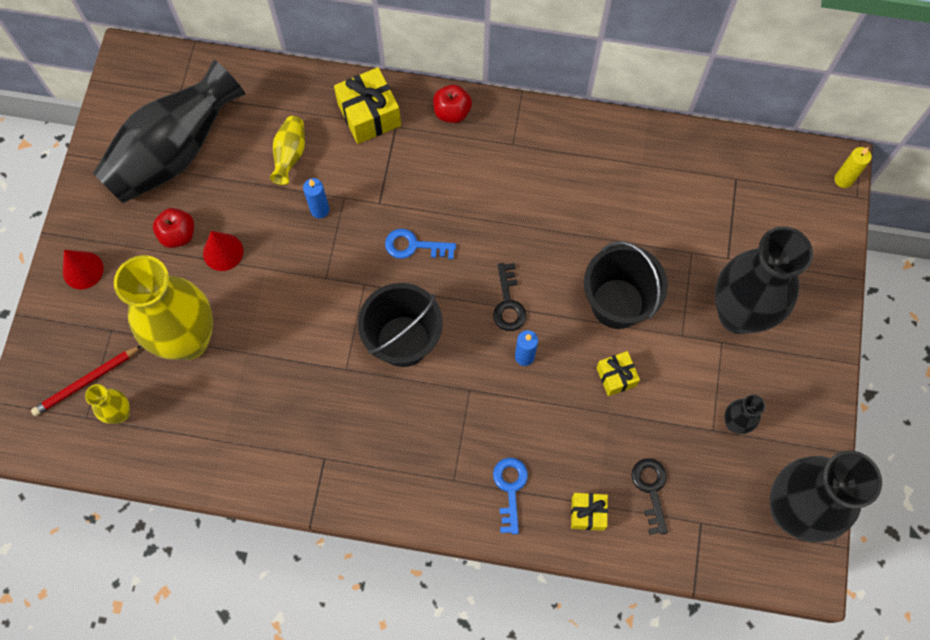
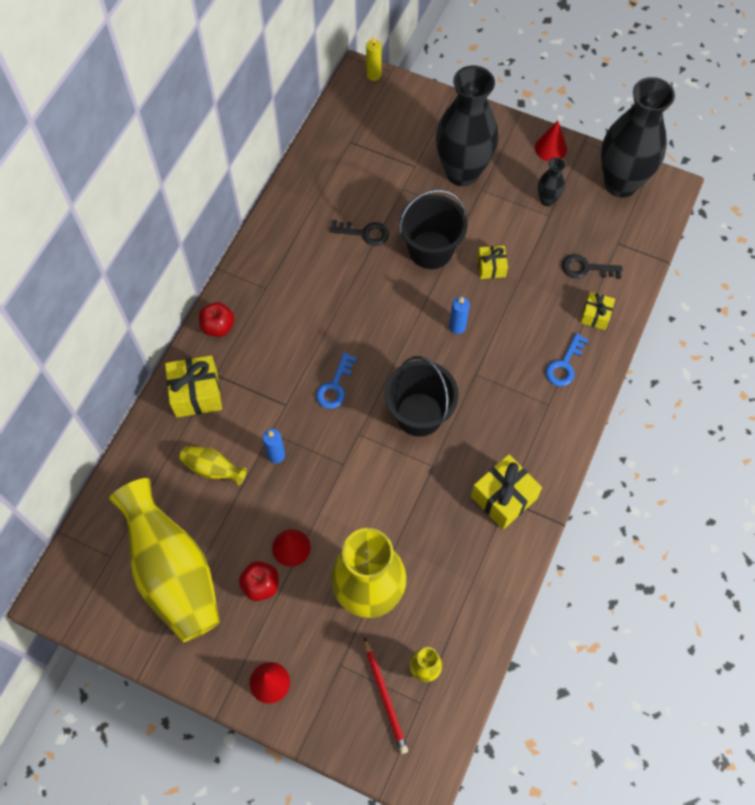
camera: 75 degrees left, 5 degrees down
(175, 152) = (173, 572): black vase -> yellow vase
(326, 453) = (503, 497): none -> yellow gift
(508, 303) = (408, 327): black key -> black key (364, 233)
(510, 489) = (564, 365): blue key -> blue key turned 75 degrees counterclockwise
(814, 412) = (550, 148): none -> red cone

